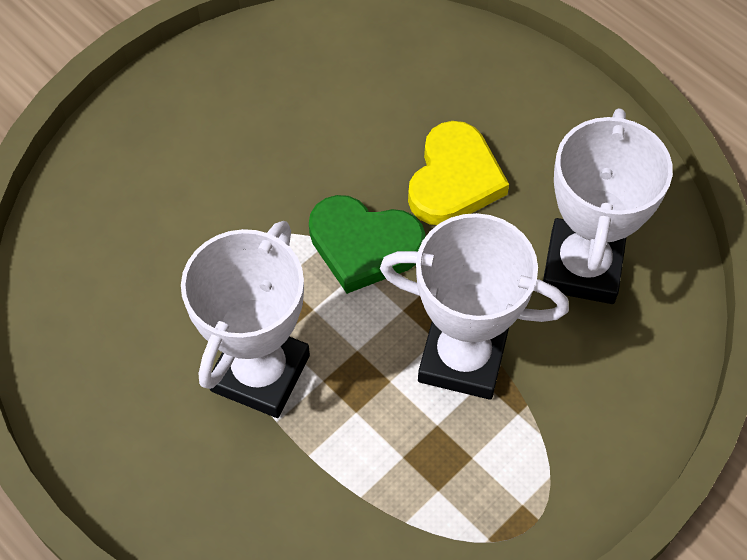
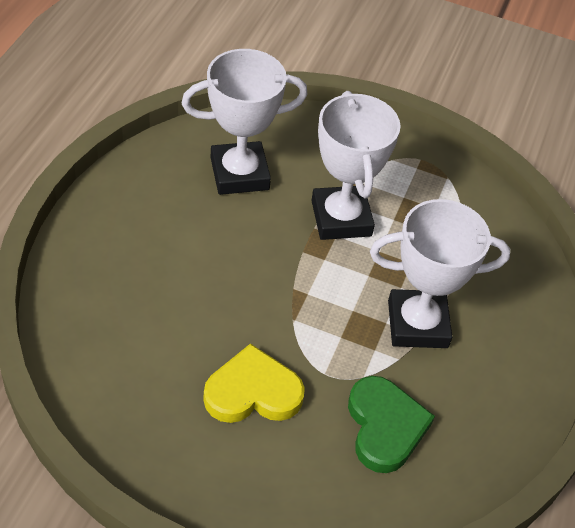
camera: 120 degrees left, 10 degrees down
(364, 246) = (286, 296): green heart -> green heart (385, 427)
(454, 180) = (202, 259): yellow heart -> yellow heart (253, 392)

